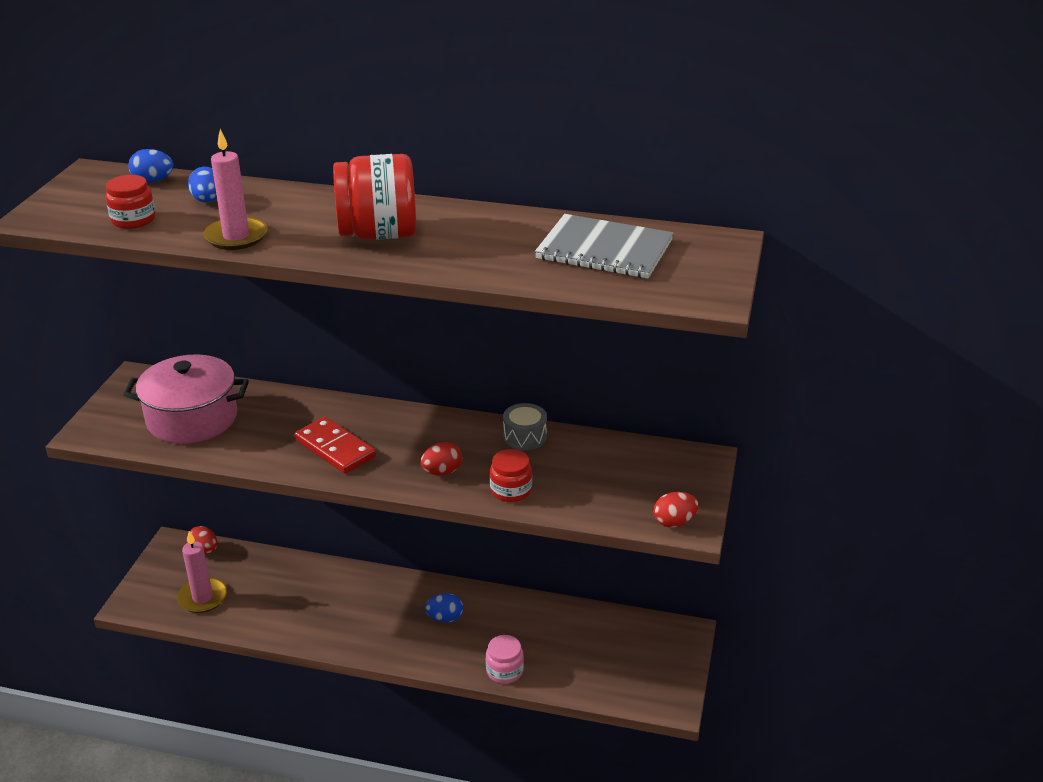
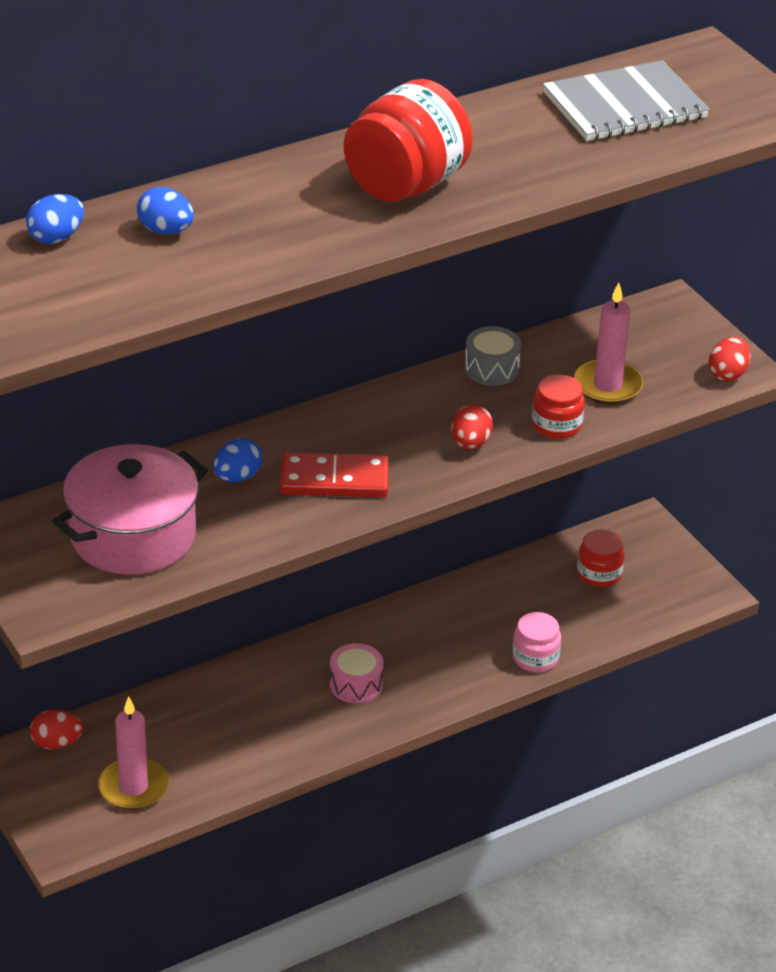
camera: 45 degrees left, 5 degrees up
(133, 220) = (134, 288): red jar -> red jar (599, 574)
(236, 237) = (278, 253): pink candle -> pink candle (607, 385)
(385, 618) = (356, 684): none -> pink drum
(445, 618) = (413, 647): blue egg -> blue egg (237, 477)

